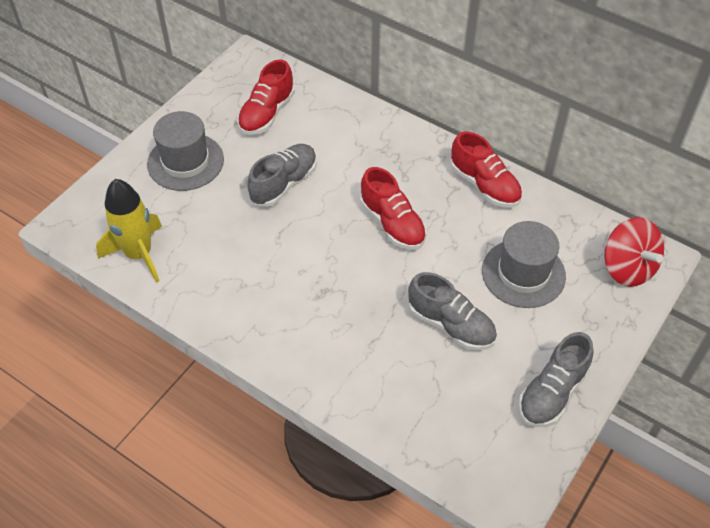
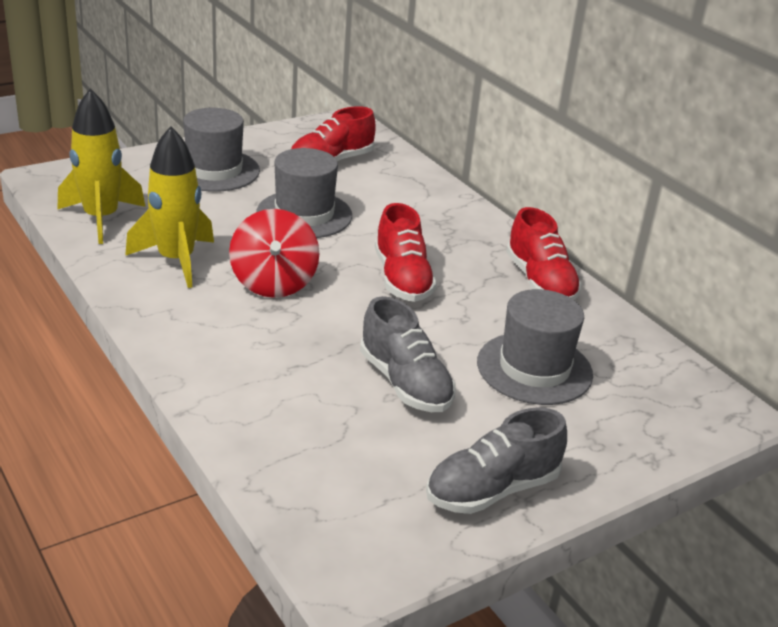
camera: 20 degrees right, 20 degrees down
(225, 275) = (176, 260): none -> yellow rocket
(284, 184) = (304, 214): grey shoe -> grey hat
(627, 268) = (681, 408): red spinning top -> red spinning top (273, 283)

